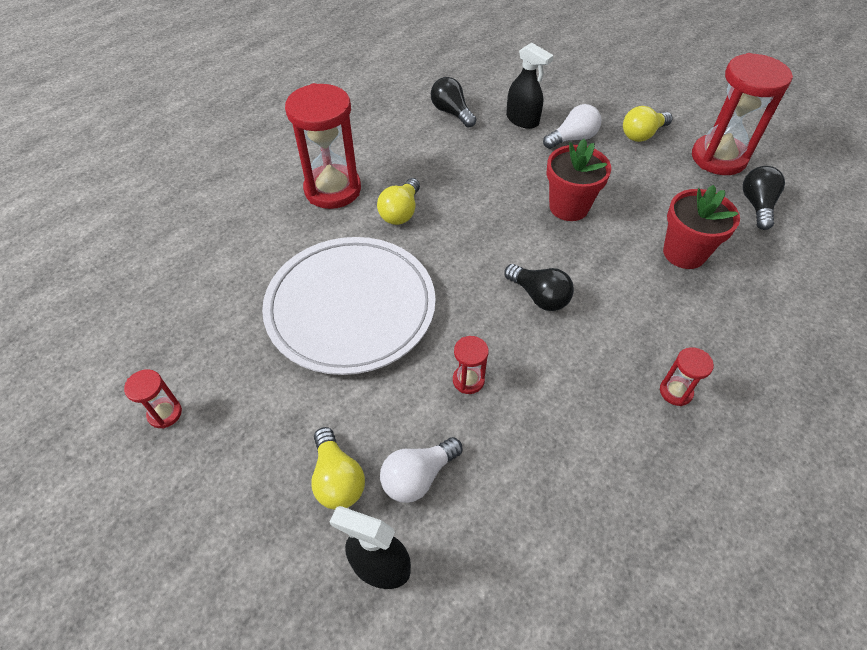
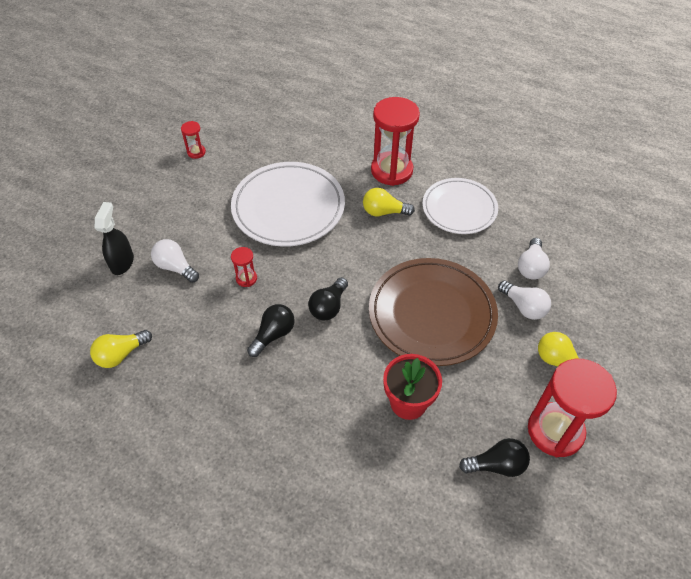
camera: 75 degrees right, 0 degrees up
(337, 479) = (169, 232): yellow light bulb -> yellow light bulb (121, 354)
(422, 149) = (459, 208): none -> white plate
(451, 112) = (515, 217): black light bulb -> black light bulb (273, 335)
(522, 120) = (531, 267): black spray bottle -> white light bulb
(568, 207) = (432, 314): red flower pot -> brown plate
(675, 392) = (263, 400): red hourglass -> none

